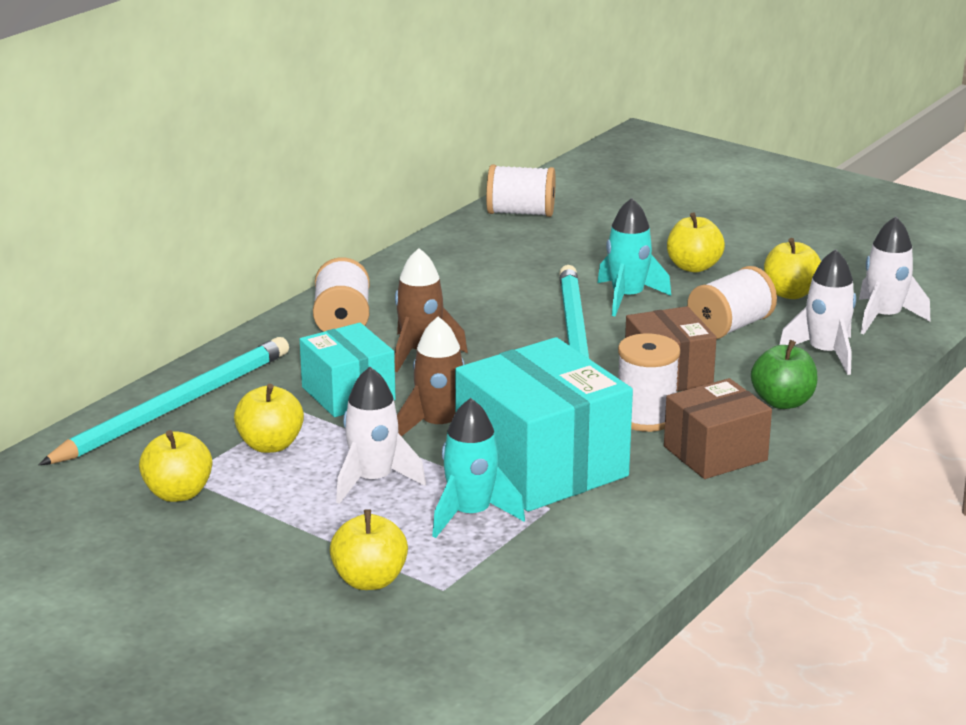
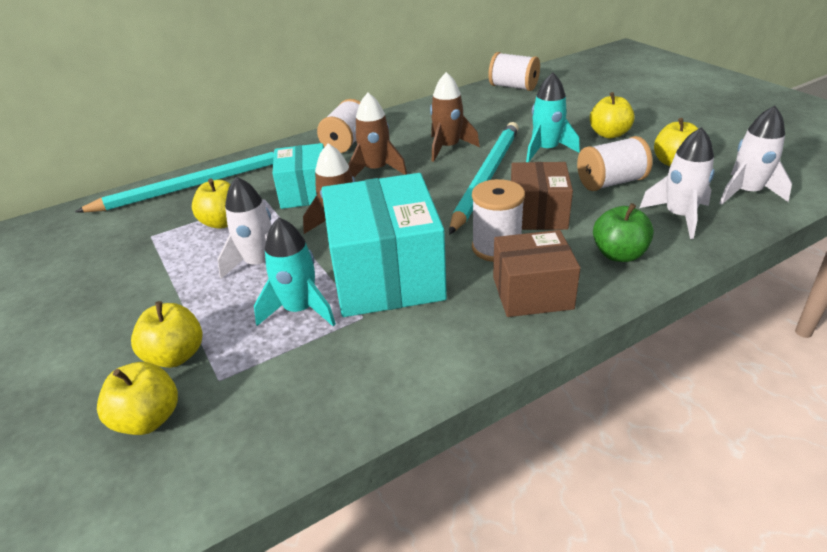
camera: 25 degrees right, 10 degrees up
(178, 493) = (134, 248): yellow apple -> yellow apple (148, 419)
(495, 310) = (448, 148): none -> brown rocket

